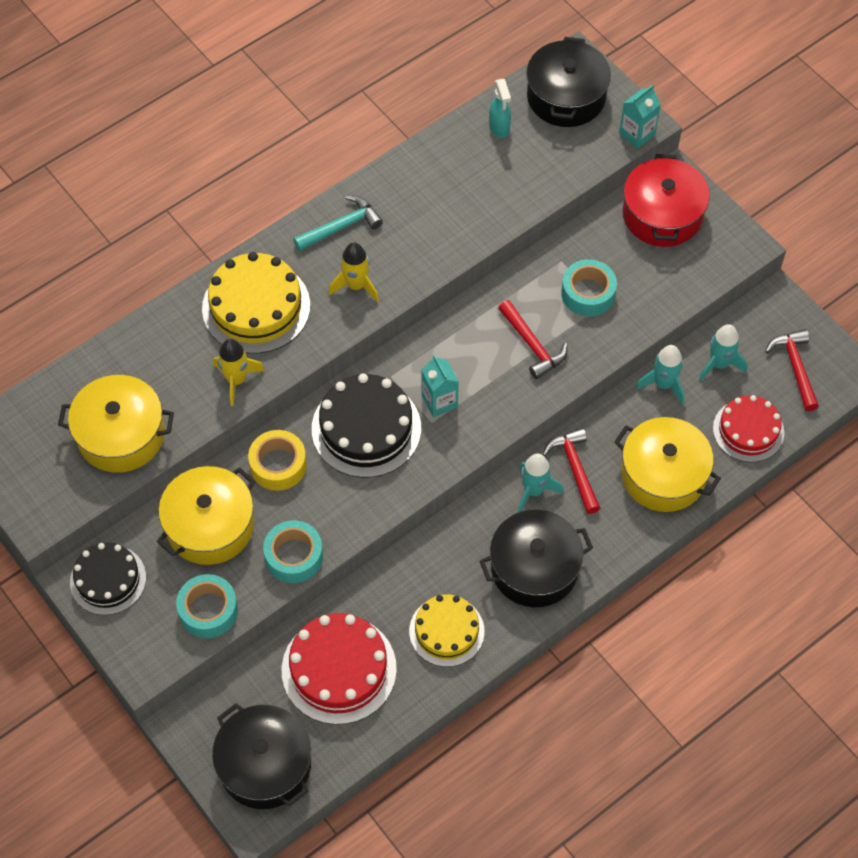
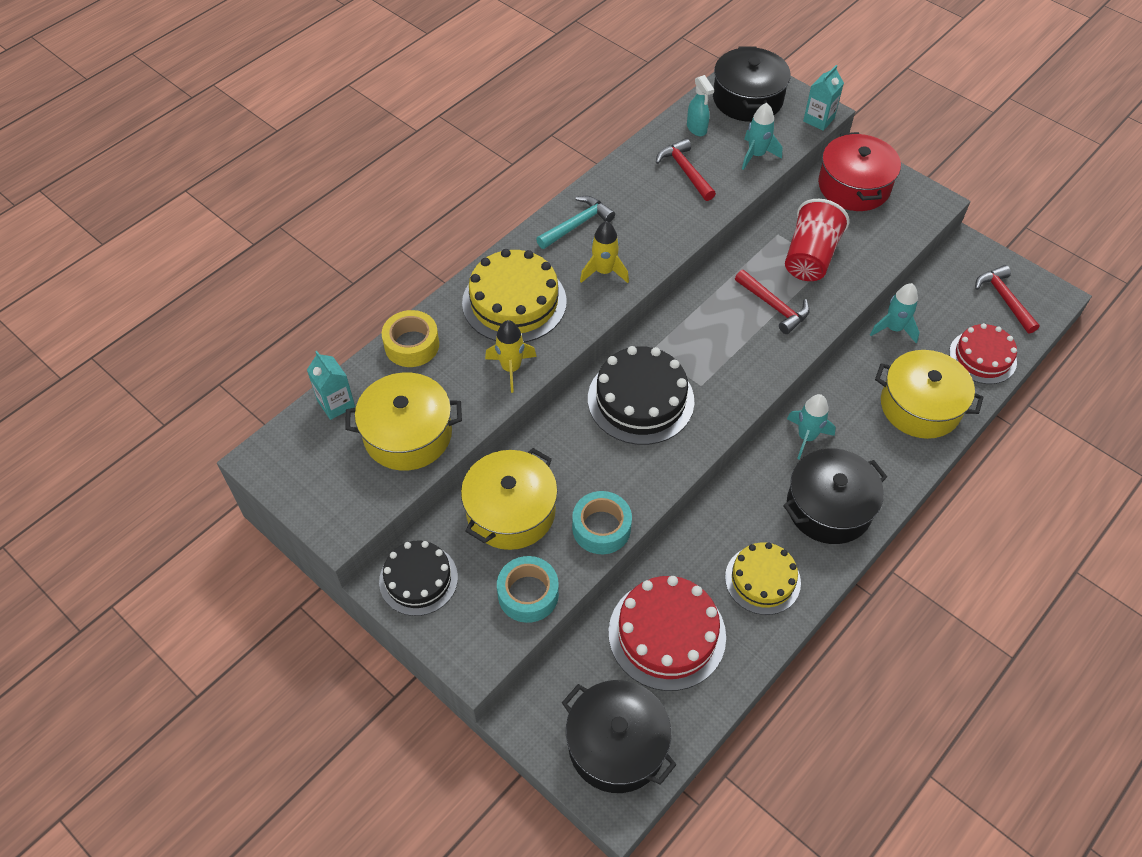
camera: 10 degrees left, 5 degrees down
(278, 465) = (564, 444): yellow tape -> yellow tape (412, 345)
(439, 401) = (703, 366): turquoise carton -> turquoise carton (336, 404)
(575, 468) = (838, 412): red hammer -> red hammer (685, 171)
(588, 293) = (810, 257): turquoise tape -> red cup
(719, 364) = (937, 305): turquoise rocket -> turquoise rocket (756, 155)

